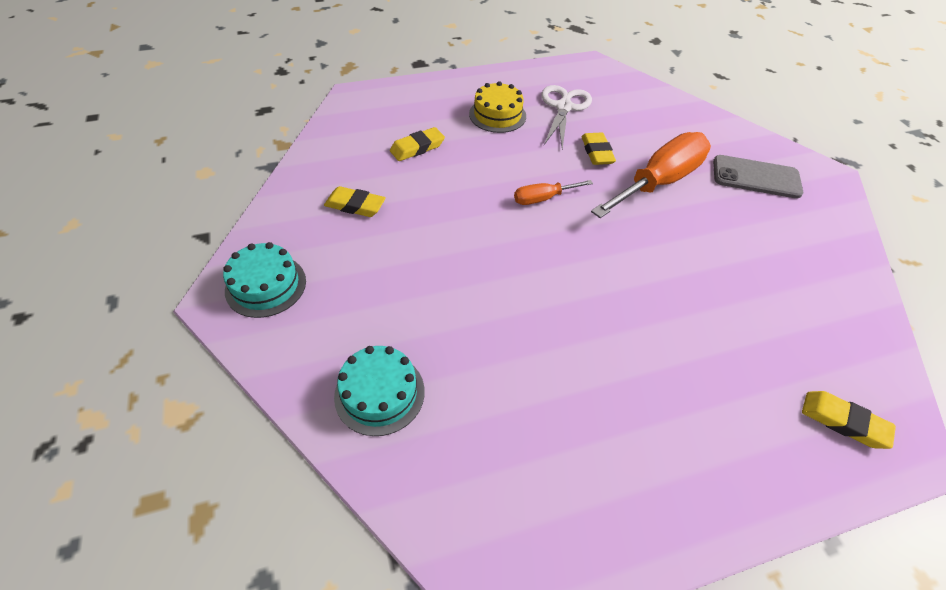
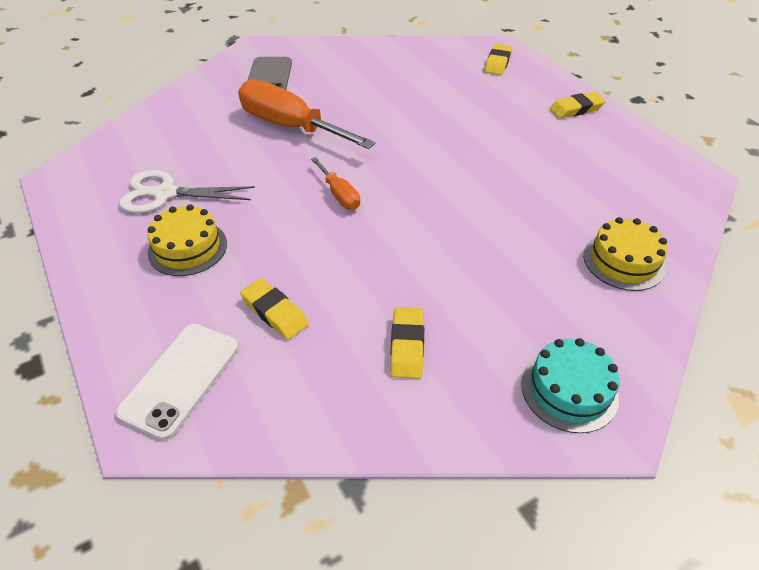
camera: 100 degrees left, 5 degrees down
(379, 393) = (623, 261): turquoise cake -> yellow cake
(381, 108) = (180, 379): none -> white phone
(597, 152) = (251, 164): yellow eraser -> yellow eraser (576, 109)

